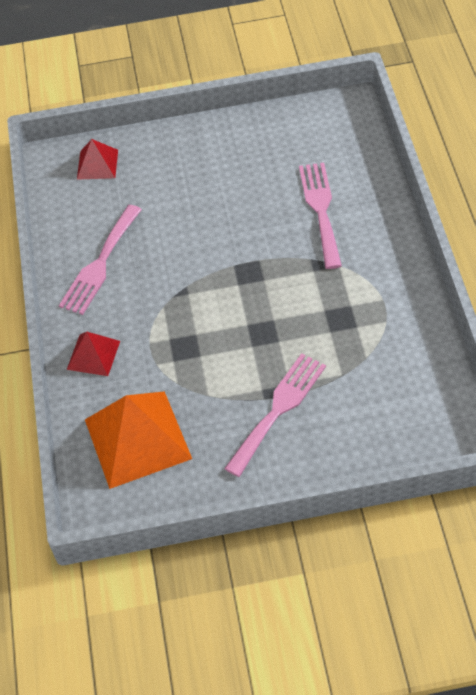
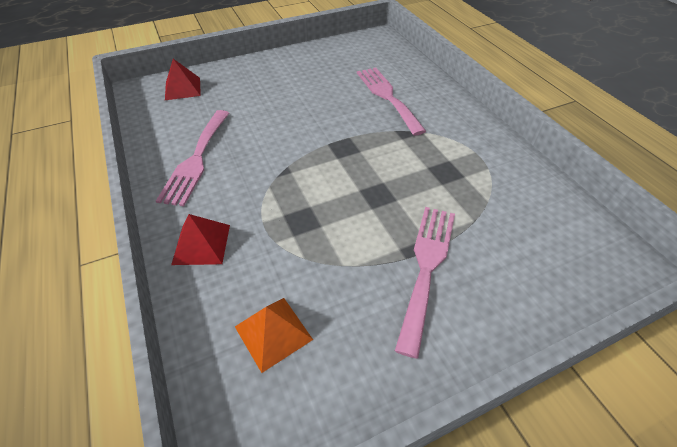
camera: 20 degrees left, 5 degrees down
(137, 438) = (273, 333): orange pyramid -> orange pyramid, size x0.53

